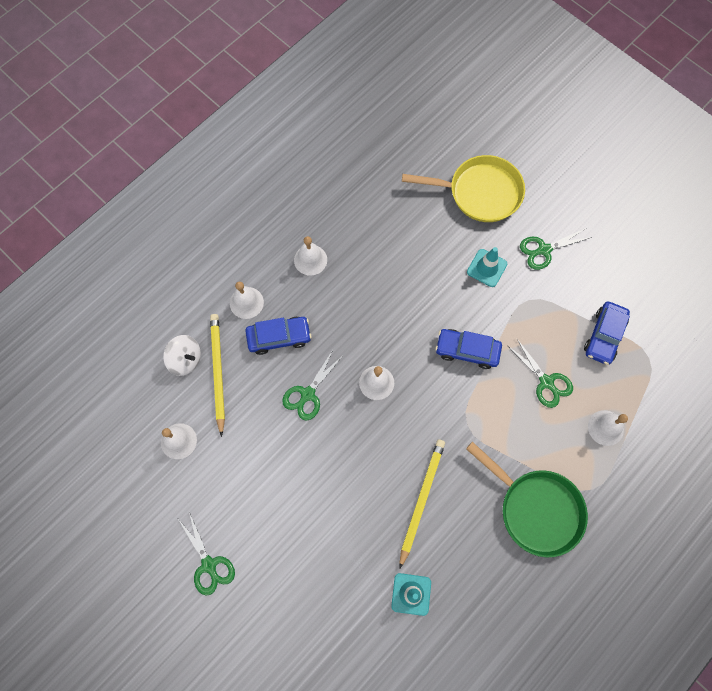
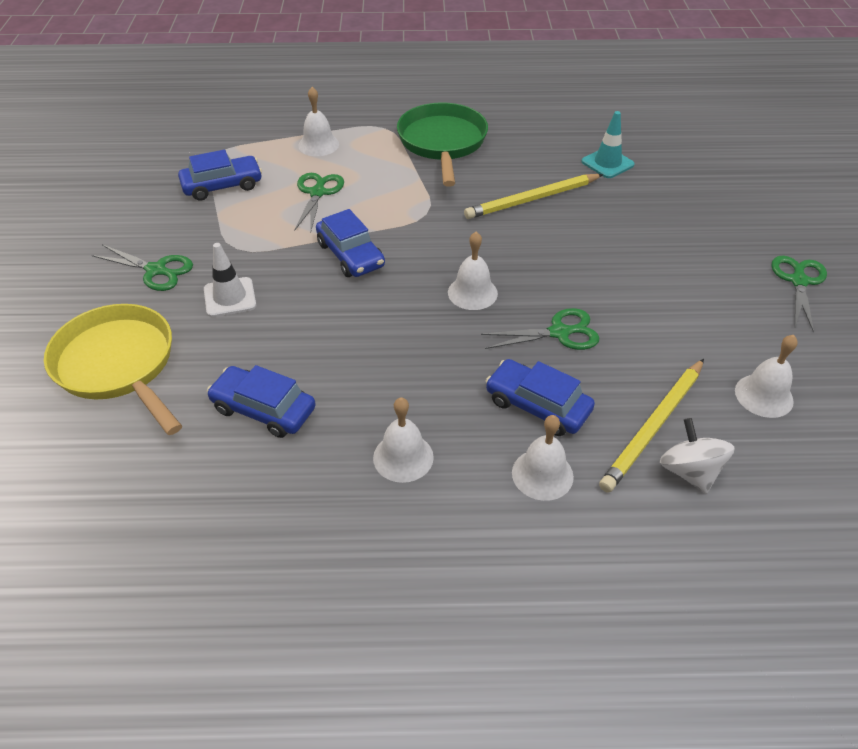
camera: 135 degrees left, 25 degrees down
(392, 229) = (263, 409): none -> blue car
(486, 268) = (230, 297): turquoise traffic cone -> white traffic cone

